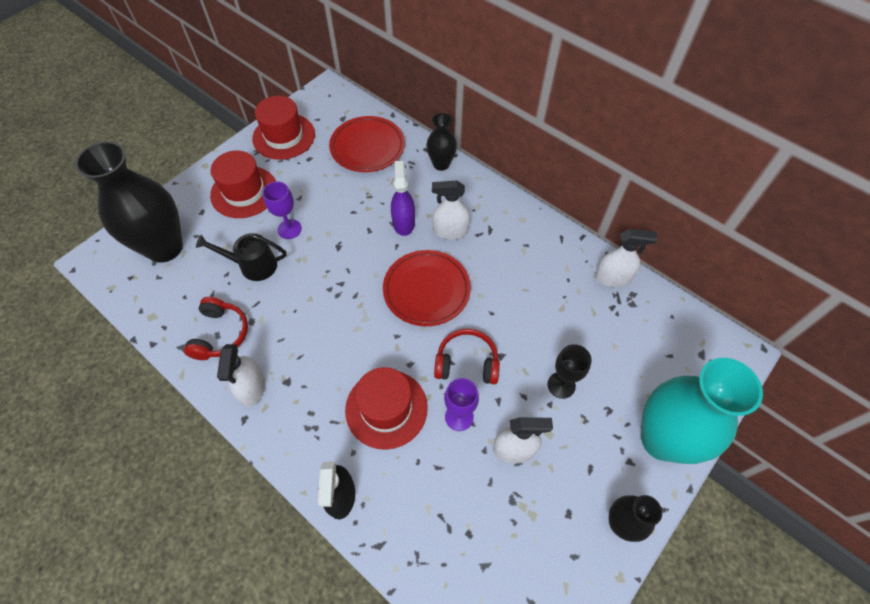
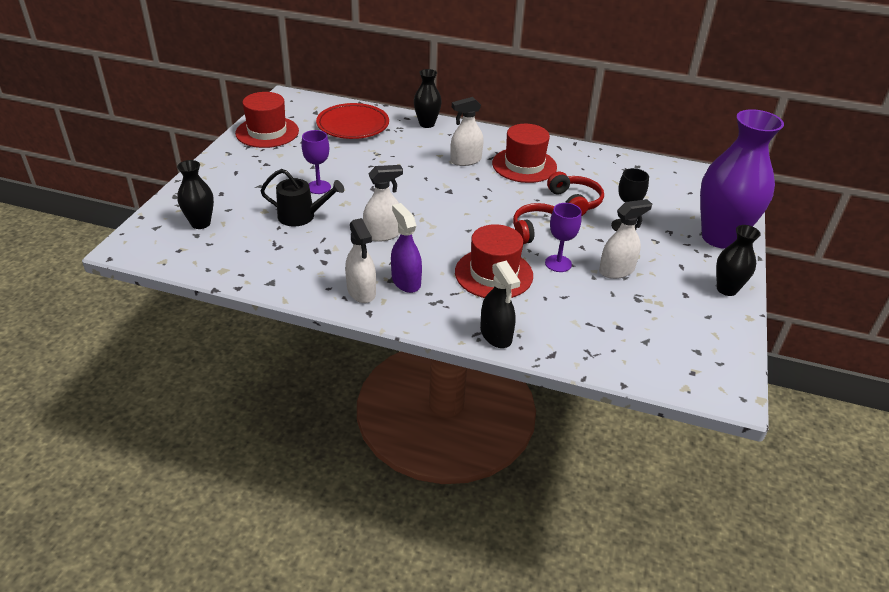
camera: 25 degrees left, 20 degrees down
(164, 247) = (200, 223): black vase -> black vase, size x0.51
(220, 334) = (303, 266): red headphones -> red headphones (574, 202)
(244, 192) = (255, 173): red hat -> red hat (524, 165)
(253, 265) = (301, 216): black watering can -> black watering can turned 150 degrees counterclockwise
(403, 222) = (421, 163): purple spray bottle -> purple spray bottle (406, 281)
(426, 290) = (473, 198): red plate -> none
(612, 278) = (615, 160): white spray bottle -> white spray bottle (383, 234)
(662, 440) = (720, 237): turquoise vase -> purple vase

